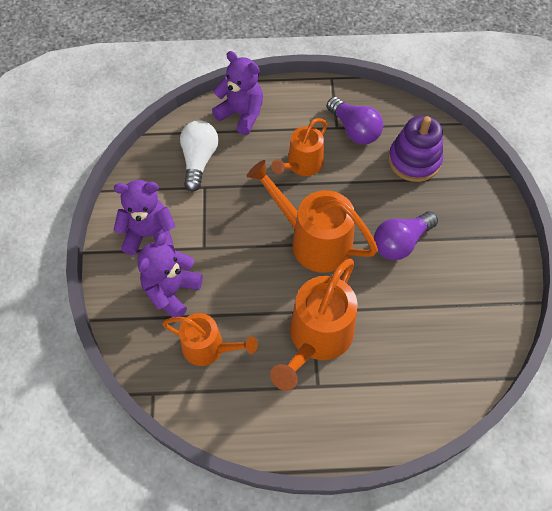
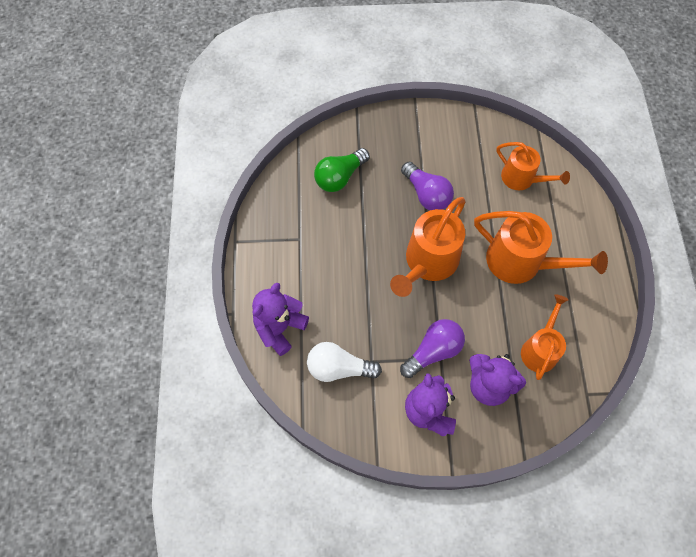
camera: 90 degrees left, 5 degrees up
(302, 165) = (345, 271): orange watering can -> orange watering can (522, 179)
(354, 130) = (303, 224): purple light bulb -> purple light bulb (433, 351)
(414, 160) = (340, 177): purple stacking toy -> green light bulb

